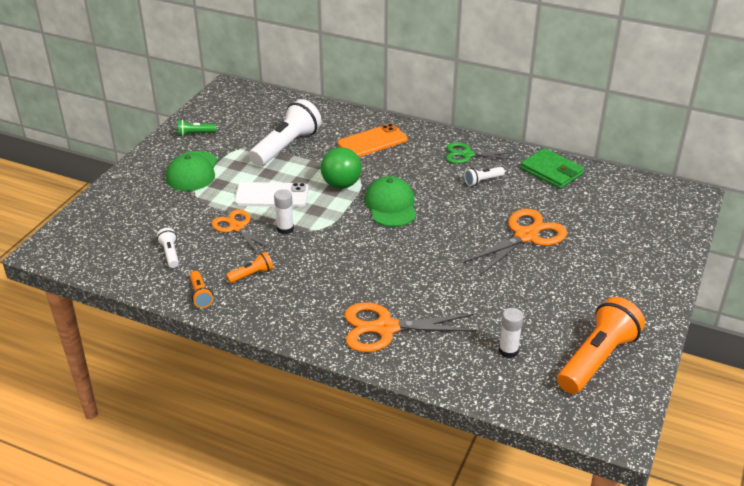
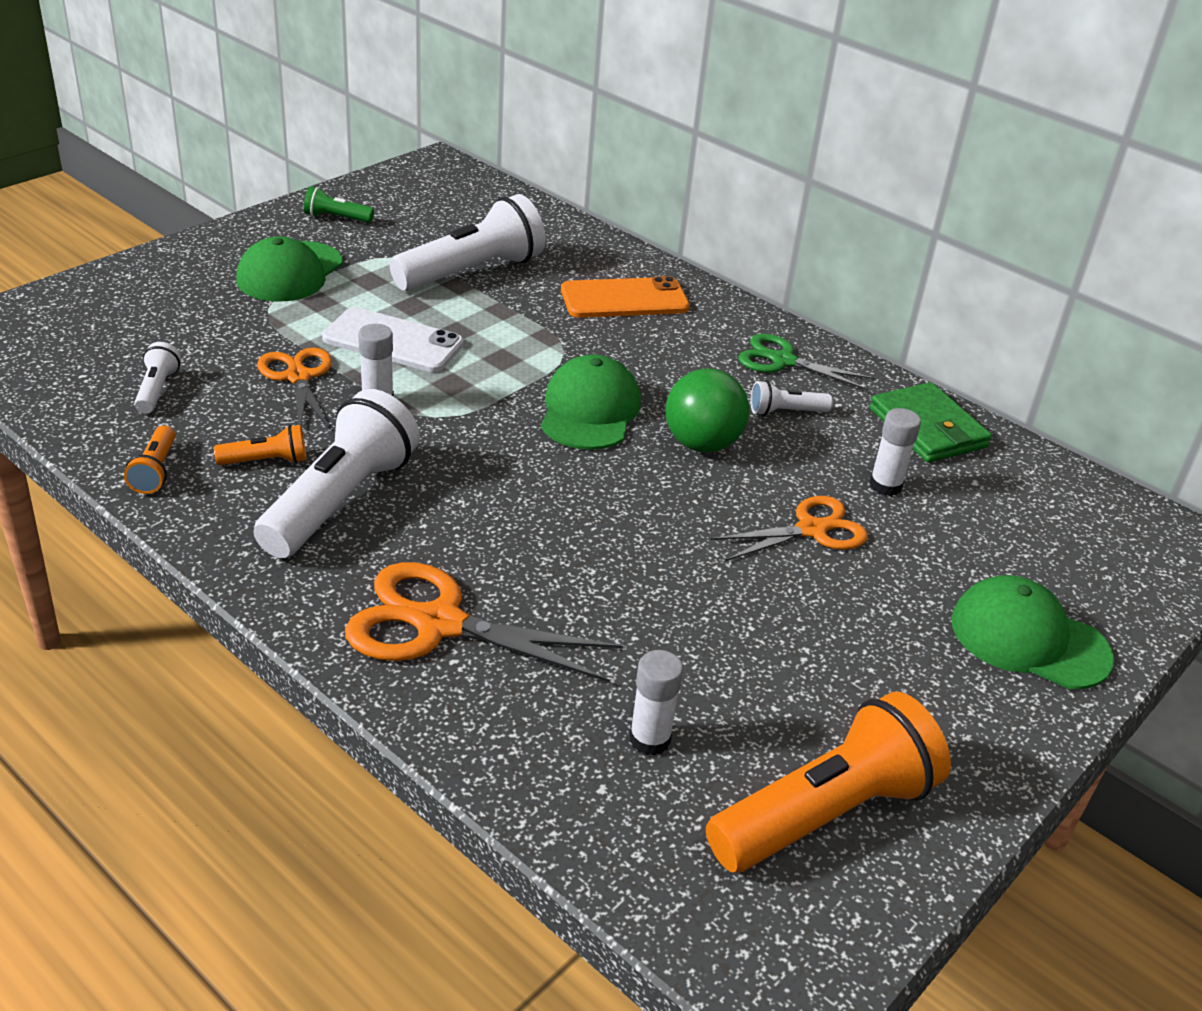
camera: 15 degrees right, 0 degrees up
(301, 284) = (340, 501): none -> white flashlight
(341, 184) = (524, 354): green ball -> green ball (702, 444)
(525, 236) = (811, 530): orange scissors -> orange scissors, size x0.66
(547, 205) = (885, 486): none -> white glue stick
(643, 259) = (1029, 639): none -> green cap

